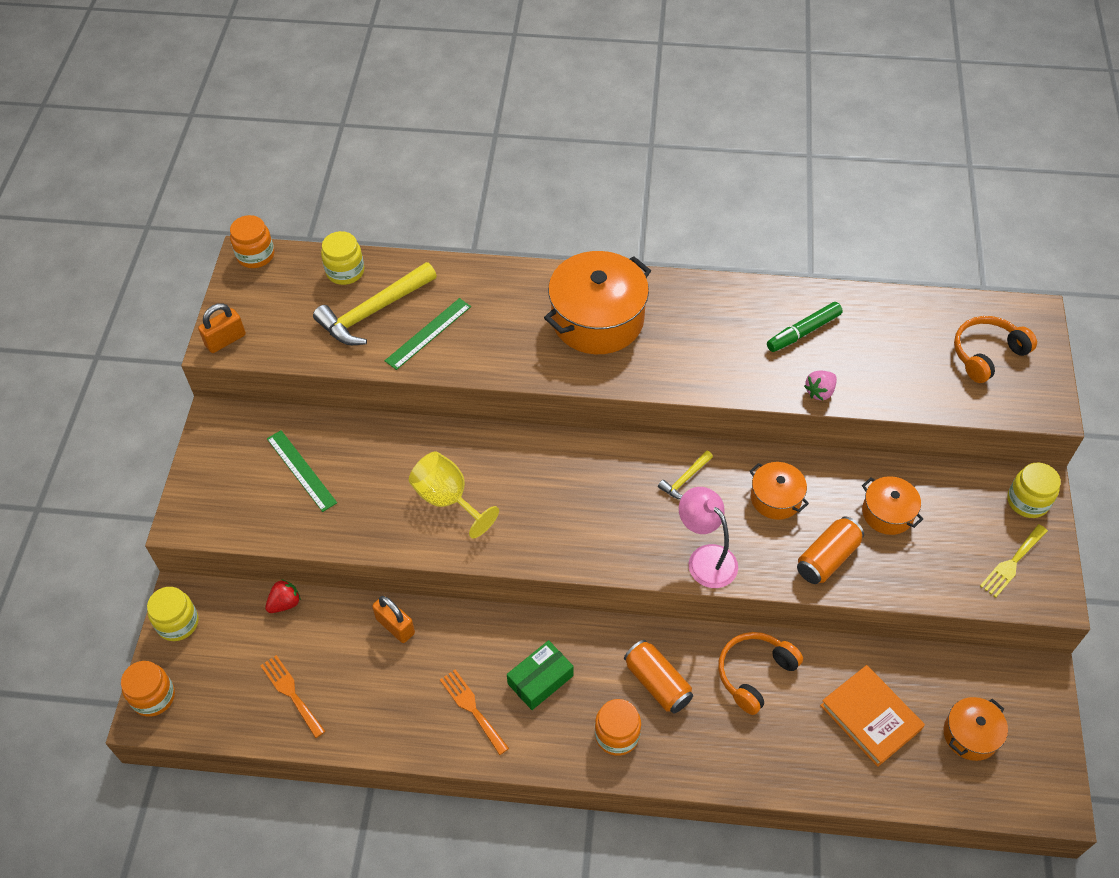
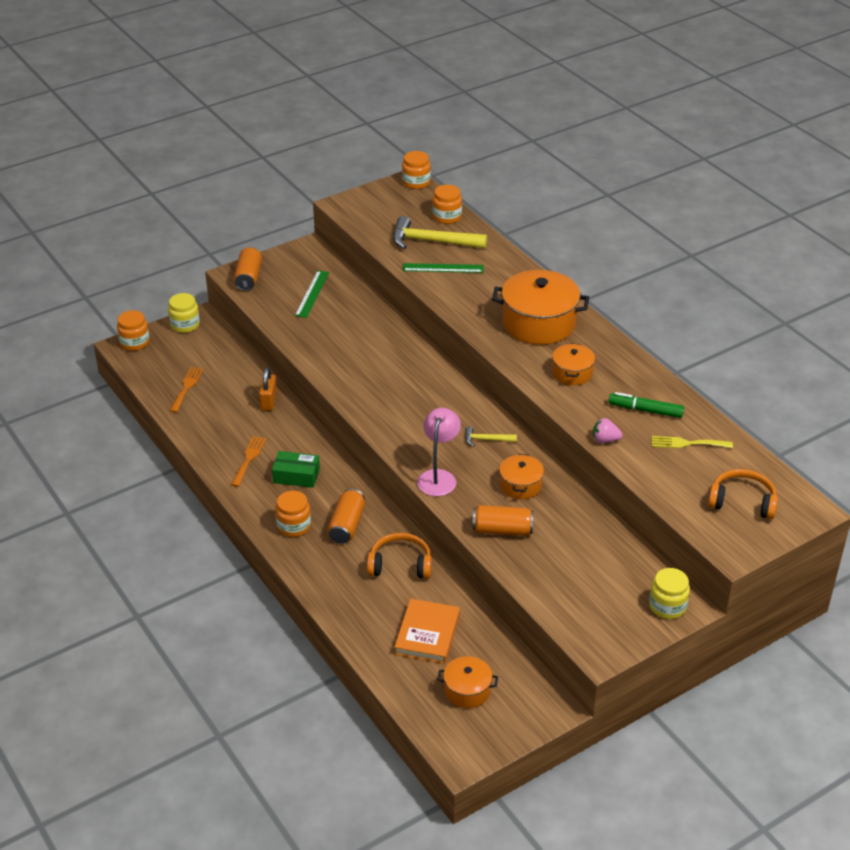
camera: 50 degrees right, 15 degrees down
(206, 511) = (248, 277): none -> orange can
(225, 340) = (347, 205): orange padlock -> none
(285, 603) = (238, 354): red strawberry -> none
(345, 271) = (447, 217): yellow jar -> orange jar
(448, 499) = (357, 355): yellow goblet -> none
(887, 513) = (572, 541): orange pot -> orange pot (572, 373)
(1012, 563) = (604, 621): yellow fork -> yellow fork (687, 443)

